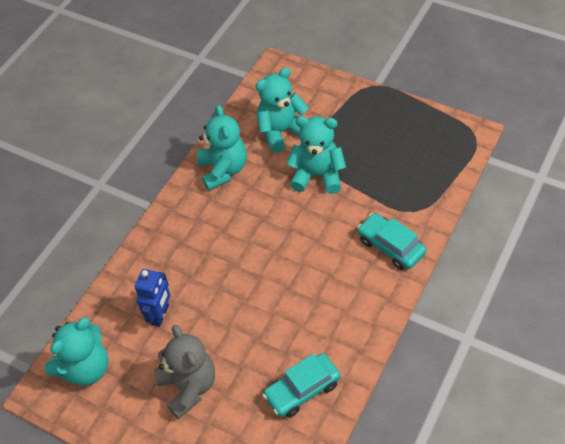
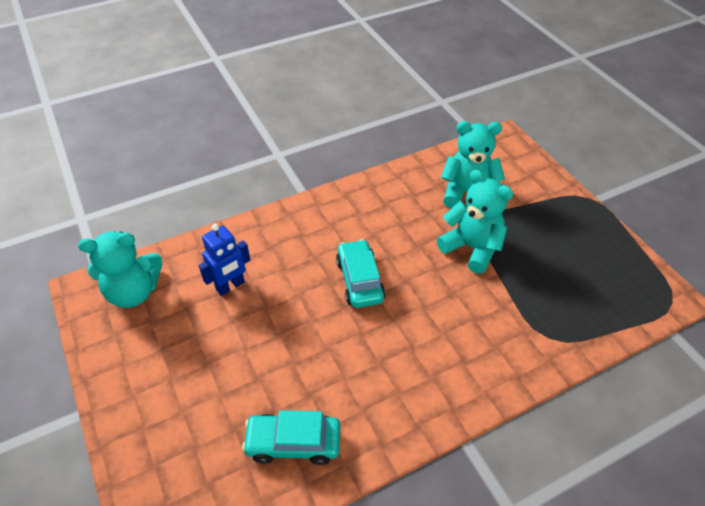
camera: 30 degrees right, 5 degrees down
(189, 387) = (197, 366): grey teddy bear -> none
(223, 170) = (388, 197): turquoise teddy bear -> none
(391, 246) = (496, 357): turquoise car -> turquoise car (359, 280)

